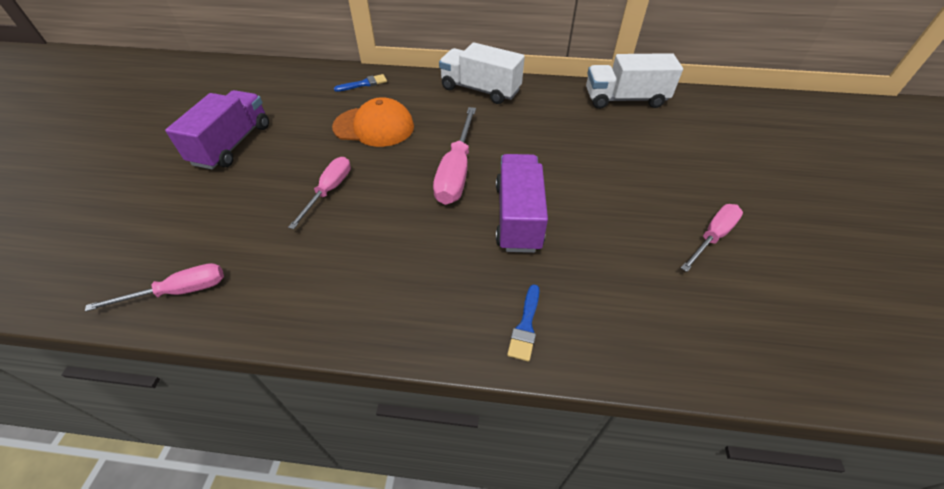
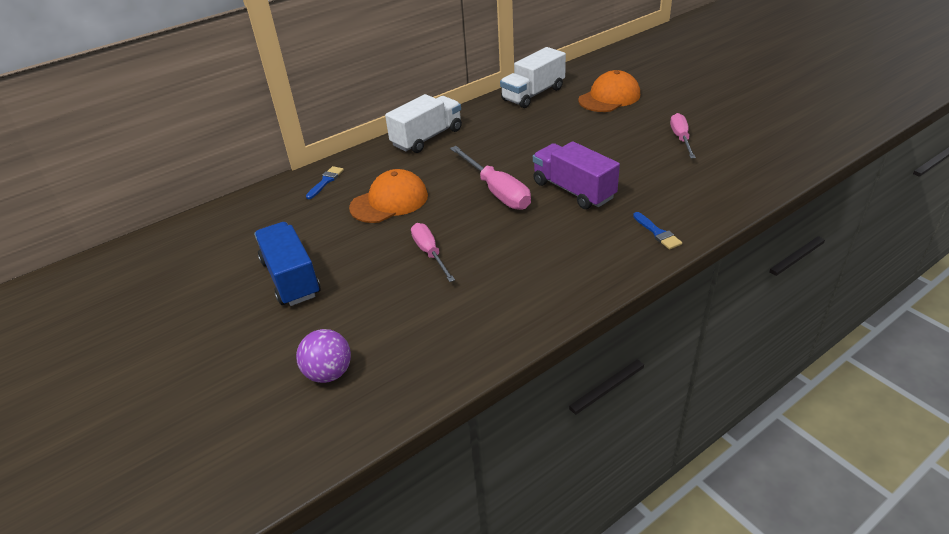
camera: 40 degrees left, 10 degrees down
(131, 237) = (329, 373): none -> purple ball
(179, 291) = (432, 365): pink screwdriver -> none
(232, 144) = (291, 278): purple truck -> blue truck
(480, 90) = (427, 137): white truck -> white truck turned 150 degrees clockwise
(696, 144) = (609, 97): none -> orange cap

